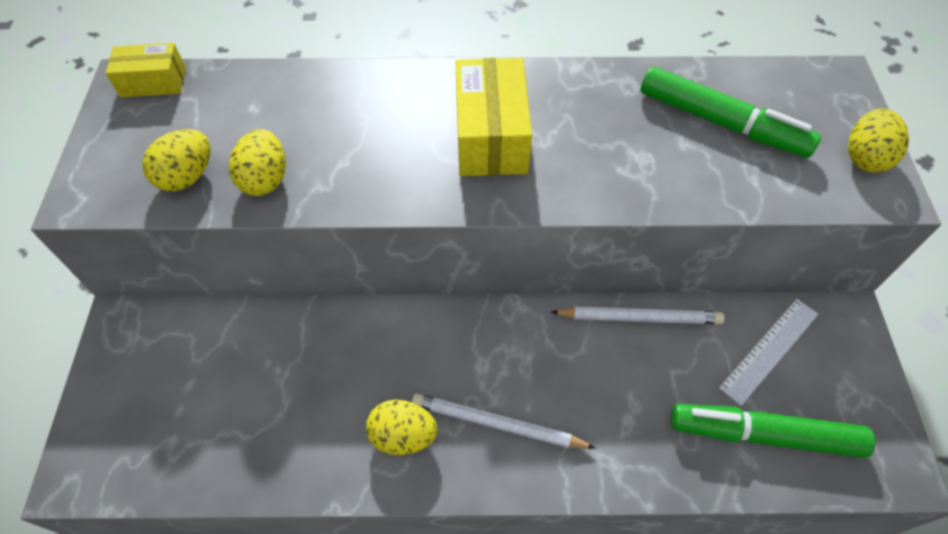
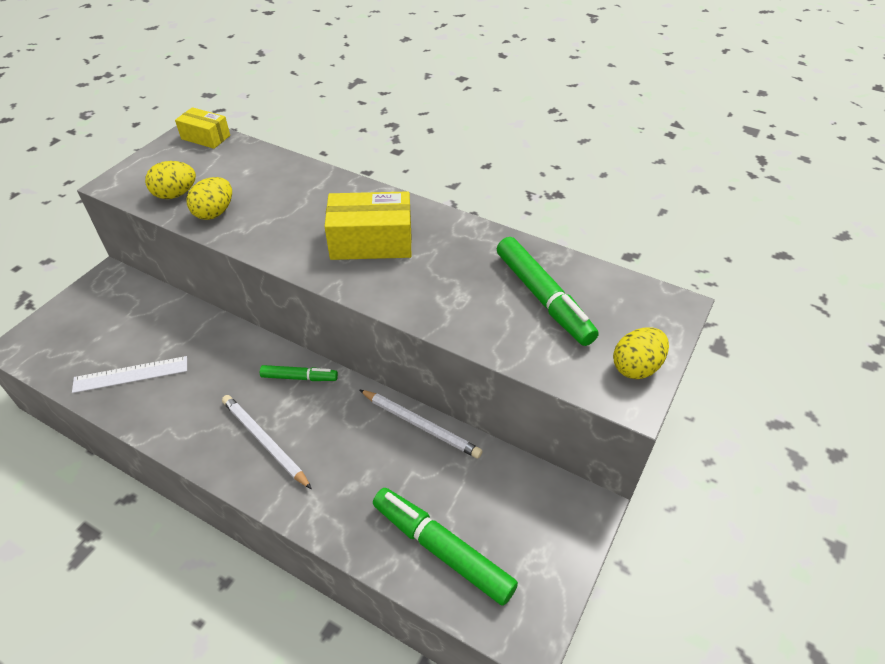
camera: 30 degrees right, 10 degrees down
(403, 436) = (202, 418): yellow egg -> none
(472, 331) = (299, 377): none -> green marker
(490, 136) = (371, 242): yellow box -> yellow box turned 60 degrees clockwise
(769, 350) = (500, 495): white ruler -> white ruler (131, 374)

